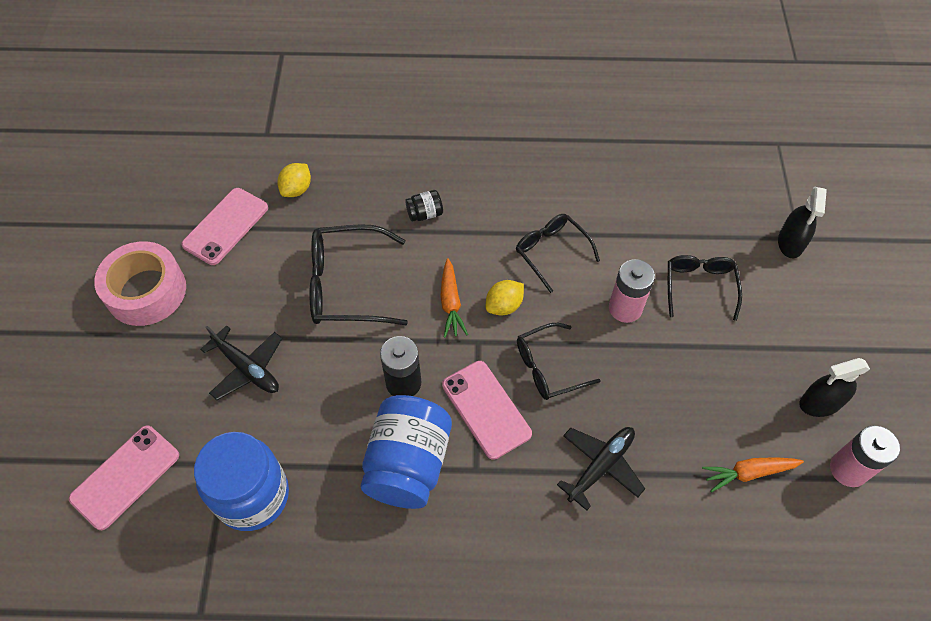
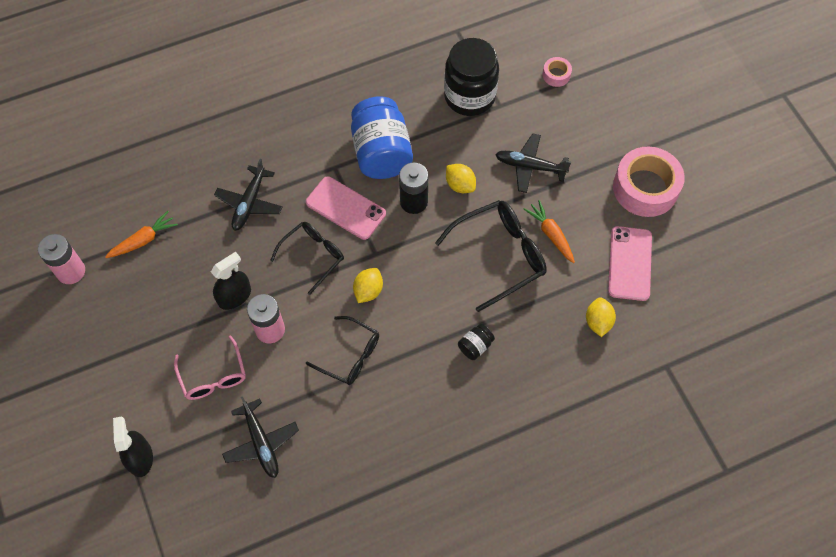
camera: 155 degrees right, 5 degrees up
(125, 477) = (556, 75): pink phone -> pink tape
(252, 496) = (469, 96): blue jar -> black jar
(339, 380) = (460, 185): none -> yellow lemon
(451, 303) = (411, 276): orange carrot -> orange carrot (551, 234)
(667, 212) = (261, 443): none -> black plane
(699, 286) = (213, 376): black glasses -> pink glasses
(820, 403) = (97, 313): black spray bottle -> black spray bottle (234, 296)

